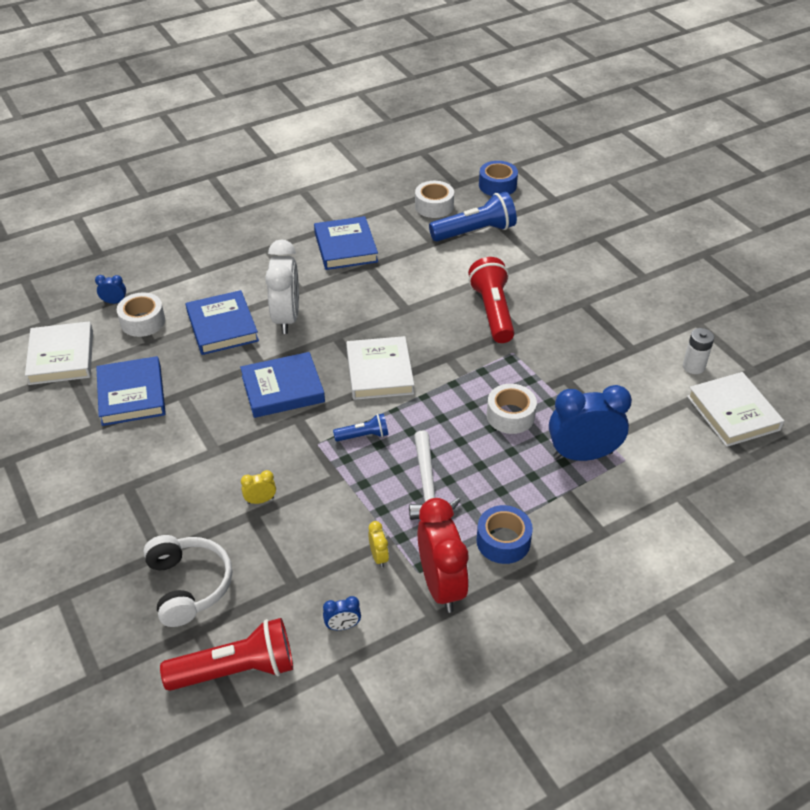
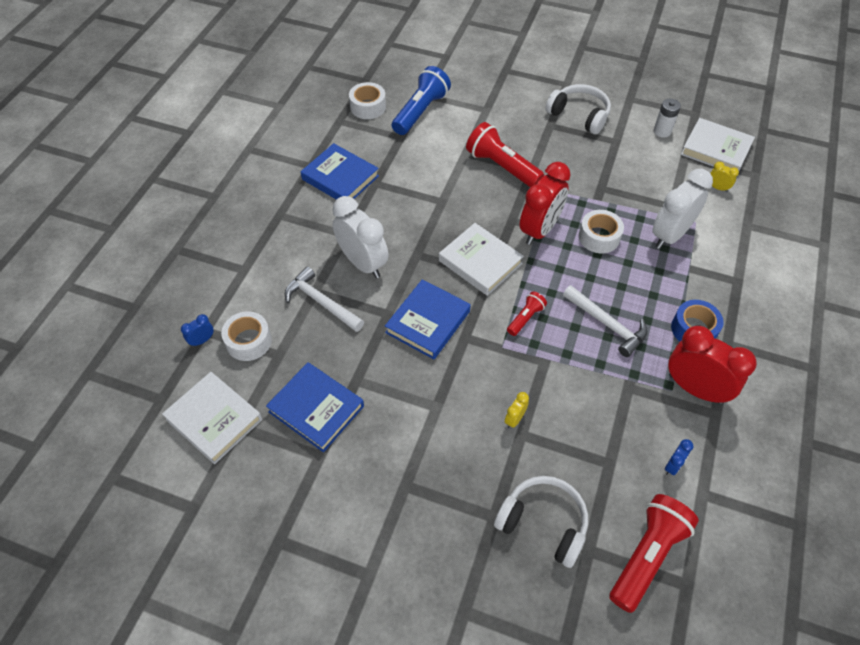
camera: 40 degrees left, 10 degrees up
(222, 326) = (321, 302): blue book -> white hammer
(363, 436) = (525, 318): blue flashlight -> red flashlight
(378, 557) = (637, 399): yellow clock -> yellow clock (717, 188)
(462, 378) = (539, 230): none -> red clock
(497, 185) = (395, 66): blue tape -> none
(583, 455) = (670, 235): blue clock -> white clock
(623, 309) = (579, 115): none -> white headphones

